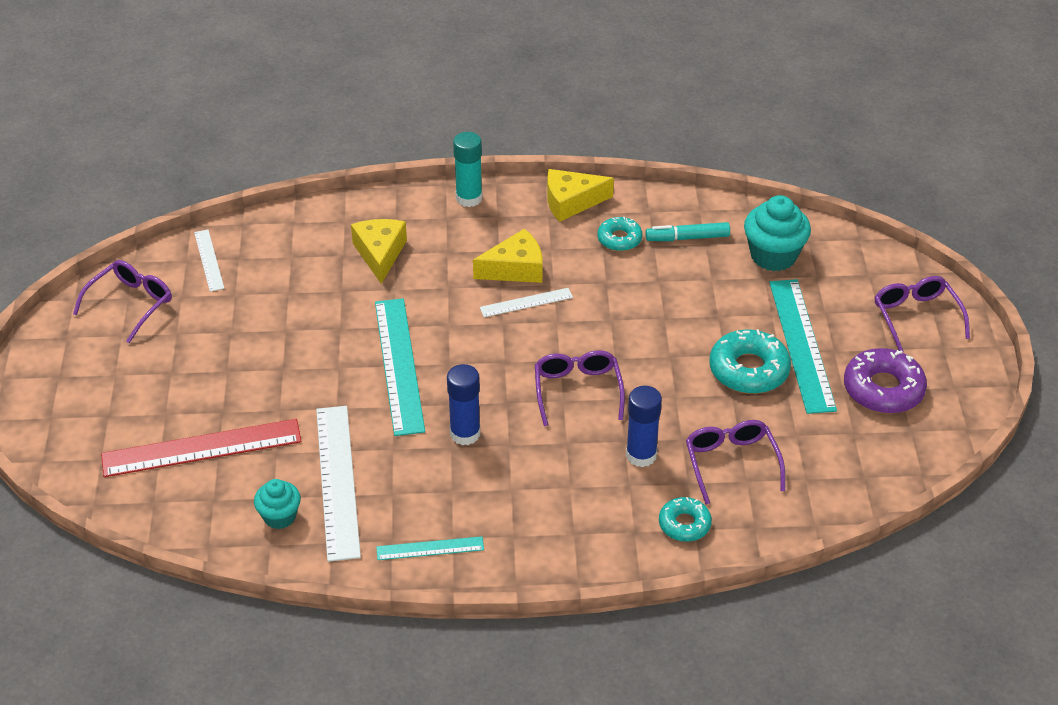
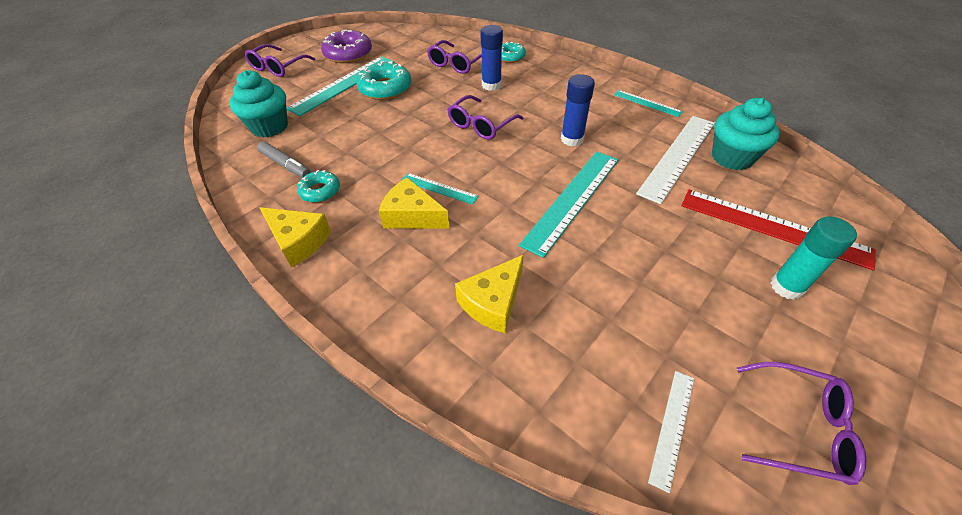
camera: 135 degrees left, 5 degrees up
(131, 304) = (800, 428): purple glasses -> purple glasses turned 150 degrees counterclockwise
(279, 516) = (732, 157): turquoise cupcake -> turquoise cupcake, size x1.64
(469, 198) = (356, 305): turquoise glue stick -> turquoise glue stick (786, 287)
(526, 302) = (439, 188): white ruler -> turquoise ruler
(687, 238) = (286, 165): turquoise marker -> grey marker

